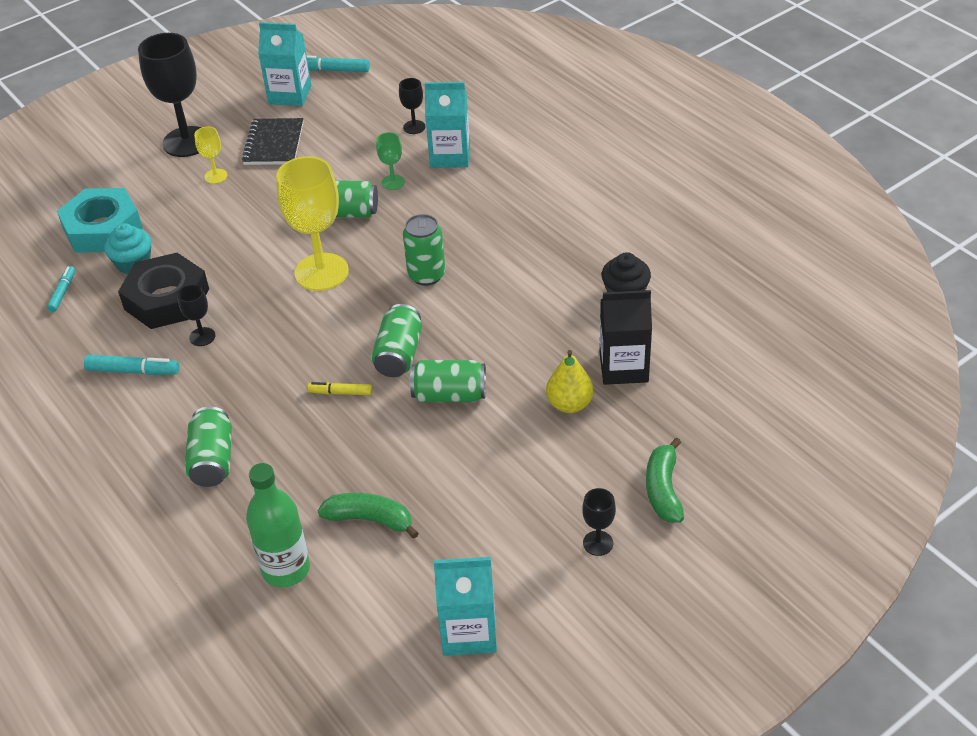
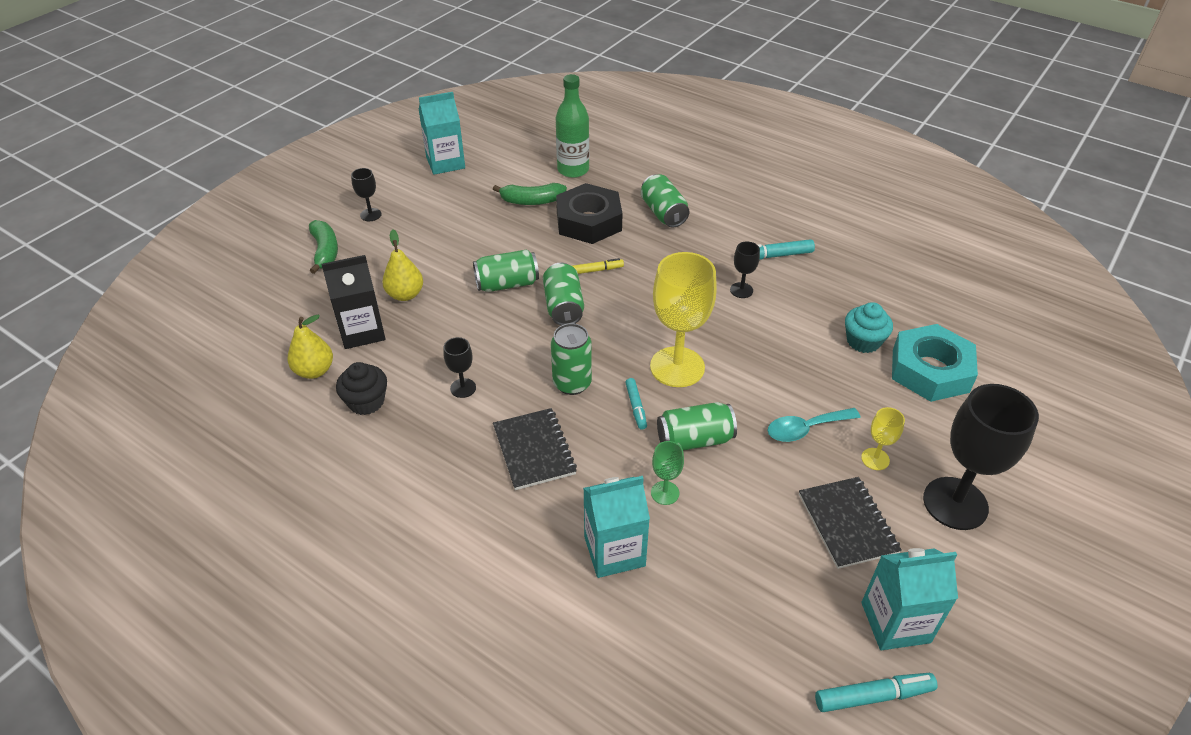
camera: 160 degrees right, 0 degrees up
(62, 292) = (898, 303): turquoise marker -> turquoise marker (636, 407)
(167, 299) = (800, 315): black nut -> black nut (588, 221)
(250, 204) = (805, 429): none -> turquoise spoon
(414, 127) = (685, 594): black goblet -> black goblet (463, 388)
(483, 228) = (534, 450): none -> black notebook
(676, 333) = (314, 371): none -> yellow pear

